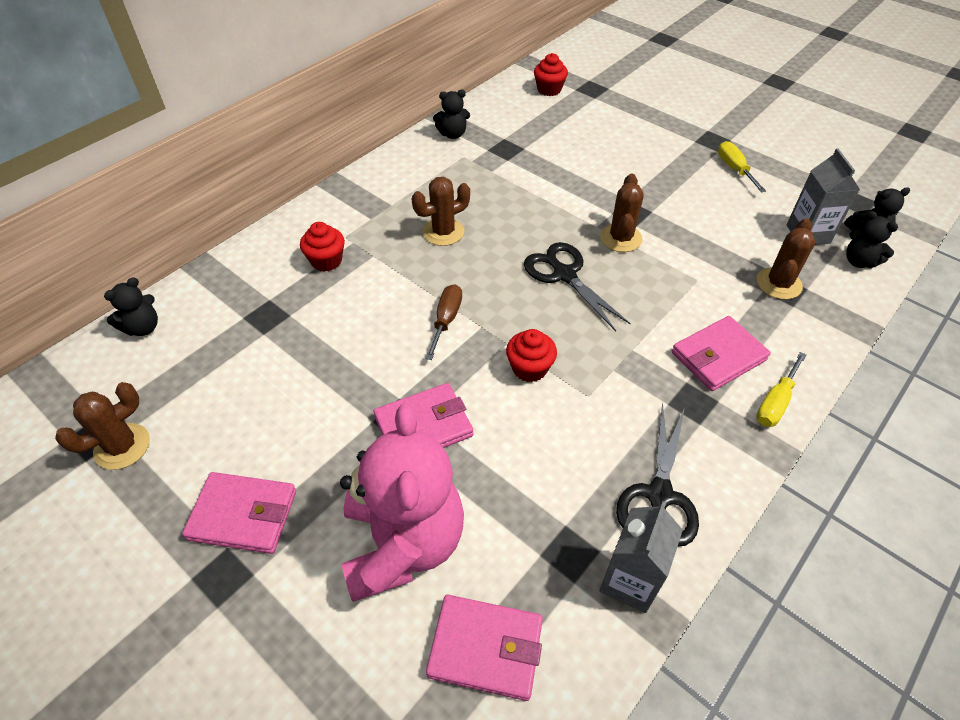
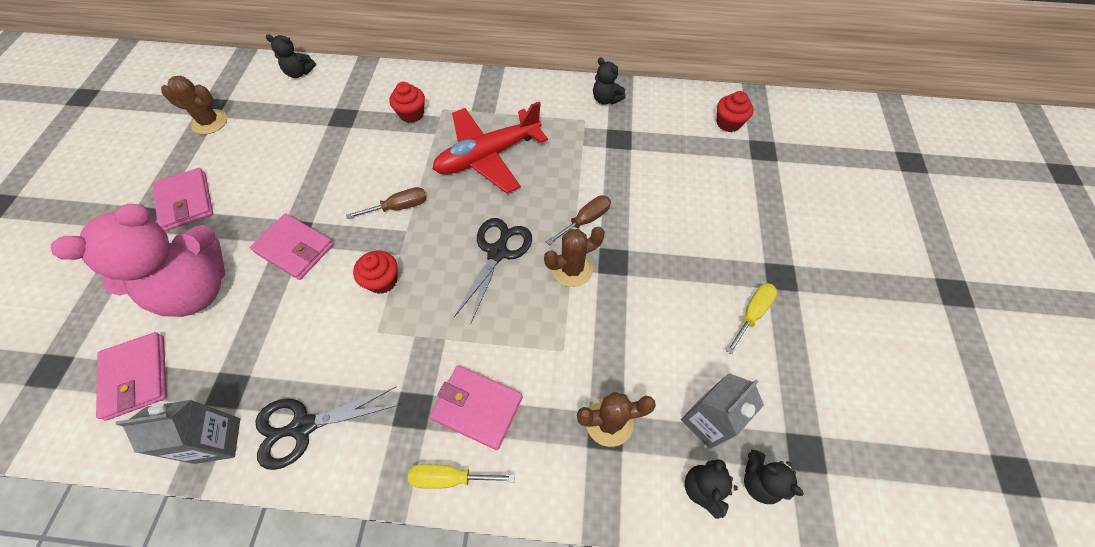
camera: 55 degrees right, 10 degrees up
(443, 232) = (488, 156): brown cactus -> red plane
(576, 207) = (585, 220): none -> brown screwdriver

